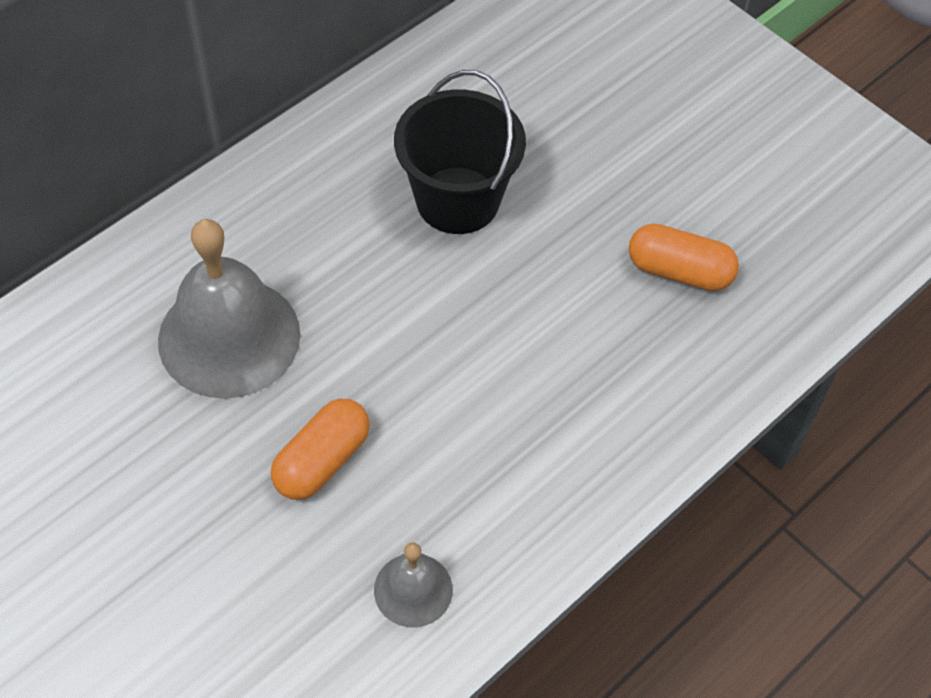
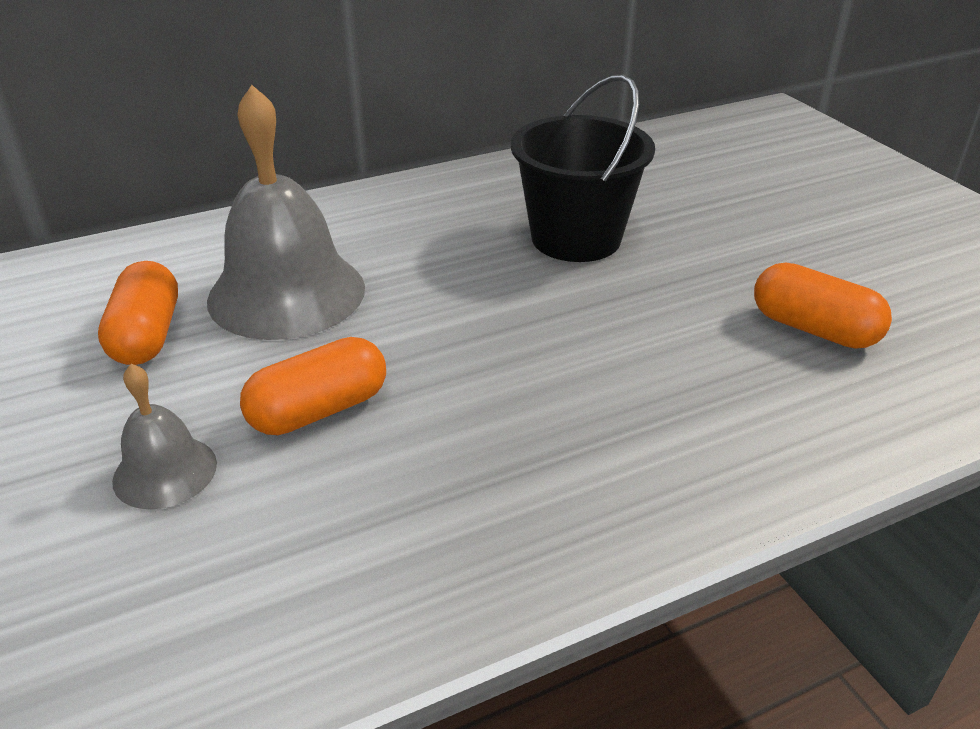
camera: 20 degrees right, 20 degrees down
(134, 418) = (147, 335): none -> orange capsule
(413, 589) = (355, 566): grey bell -> grey bell (165, 471)

